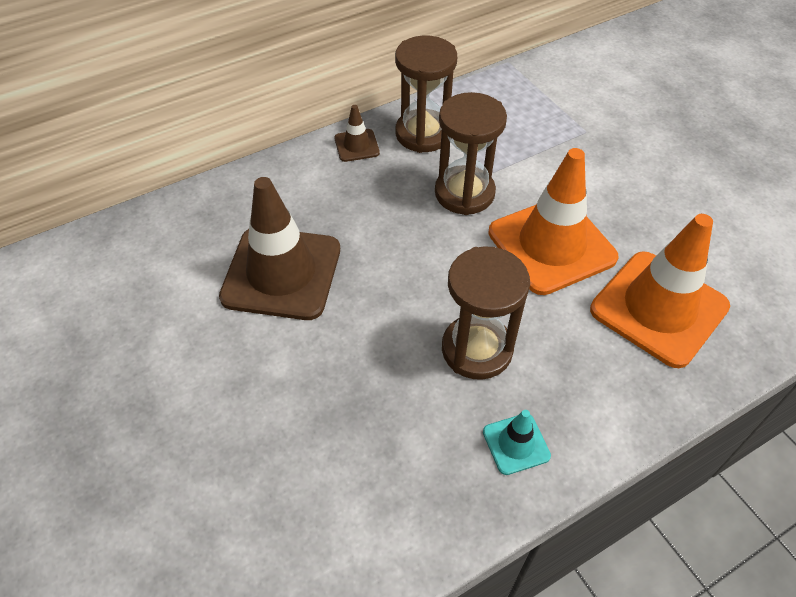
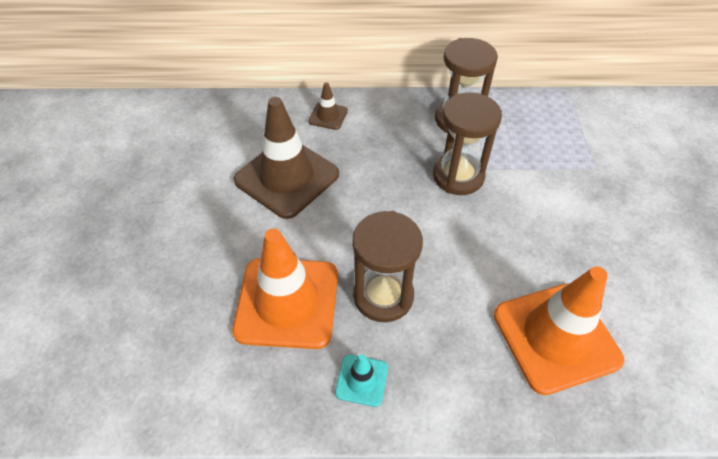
camera: 30 degrees right, 0 degrees up
(356, 145) = (402, 109): brown traffic cone -> brown traffic cone (328, 116)
(551, 245) = (499, 245): orange traffic cone -> orange traffic cone (287, 302)

